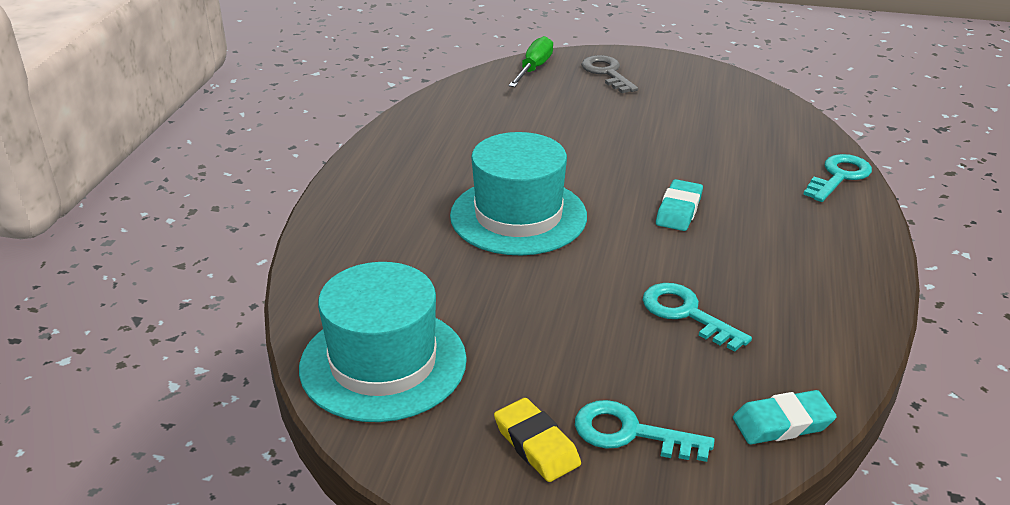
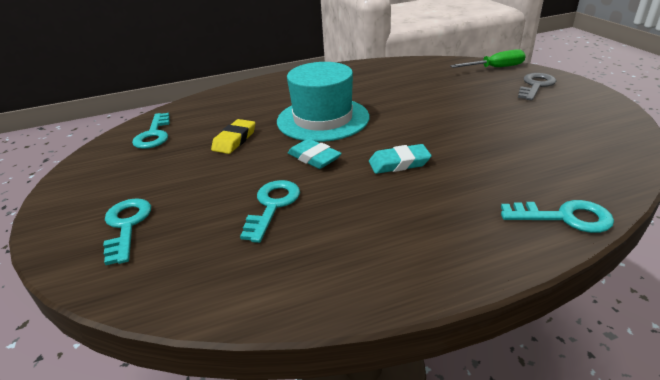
camera: 60 degrees right, 0 degrees up
(383, 363) = (154, 135): turquoise hat -> turquoise key
(536, 445) = (103, 198): yellow eraser -> yellow eraser (234, 140)
(782, 423) = (166, 289): turquoise eraser -> turquoise eraser (314, 158)

